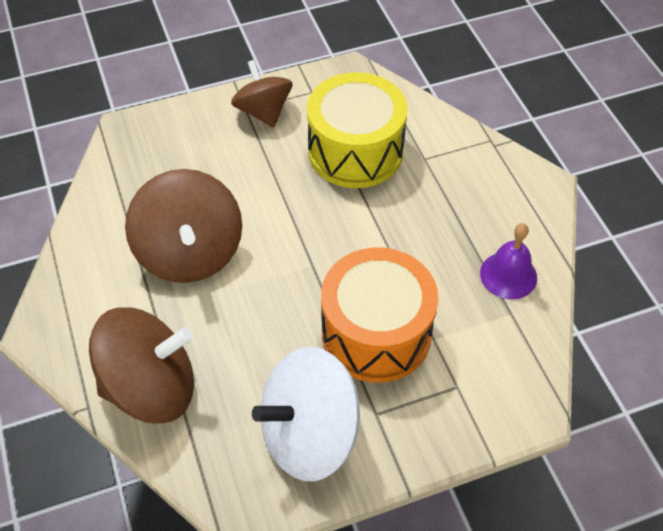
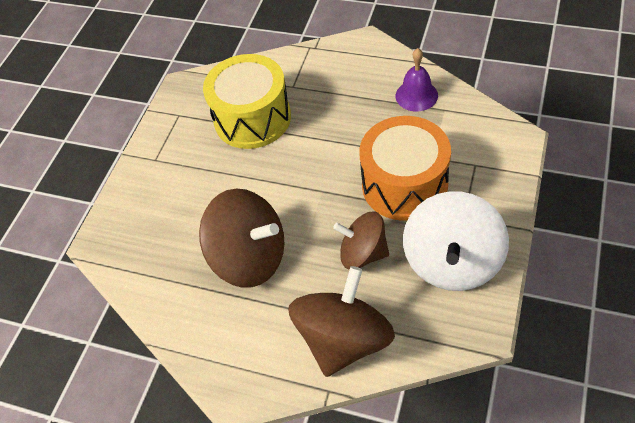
camera: 45 degrees left, 0 degrees up
(263, 111) = (168, 150): brown spinning top -> brown spinning top (363, 253)

